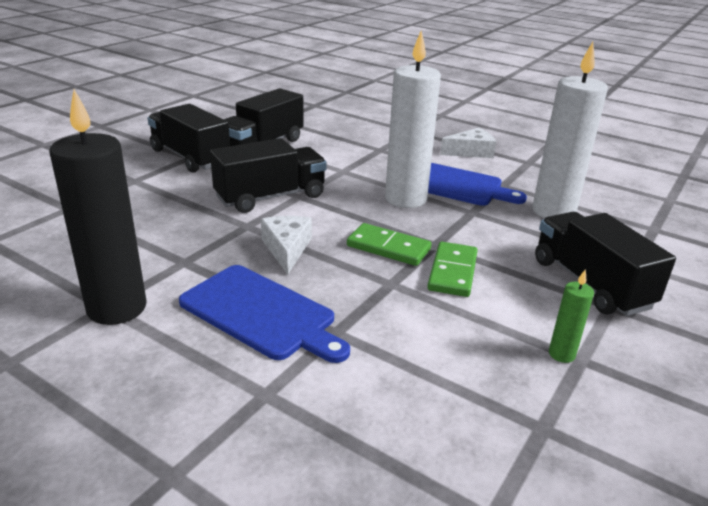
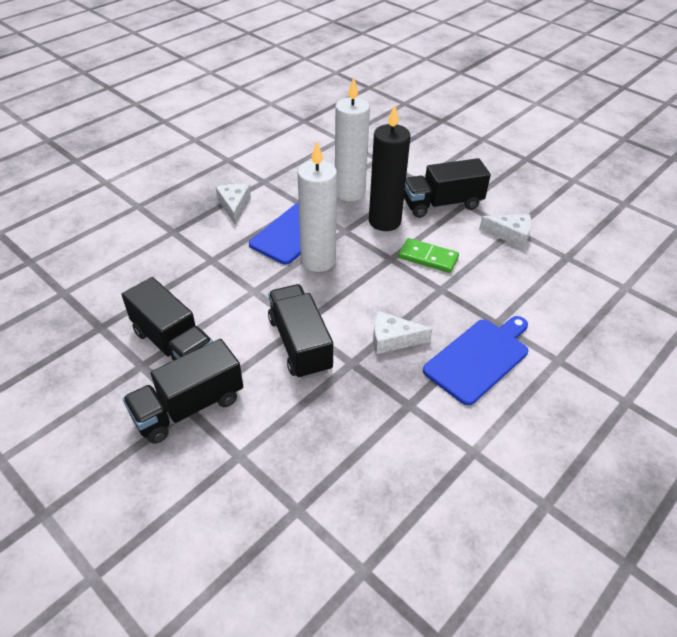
camera: 80 degrees left, 15 degrees up
(117, 308) = (476, 444): black candle -> black candle (384, 221)
(388, 248) = (394, 283): green domino -> none
(561, 354) = (510, 235): green candle -> white cheese

